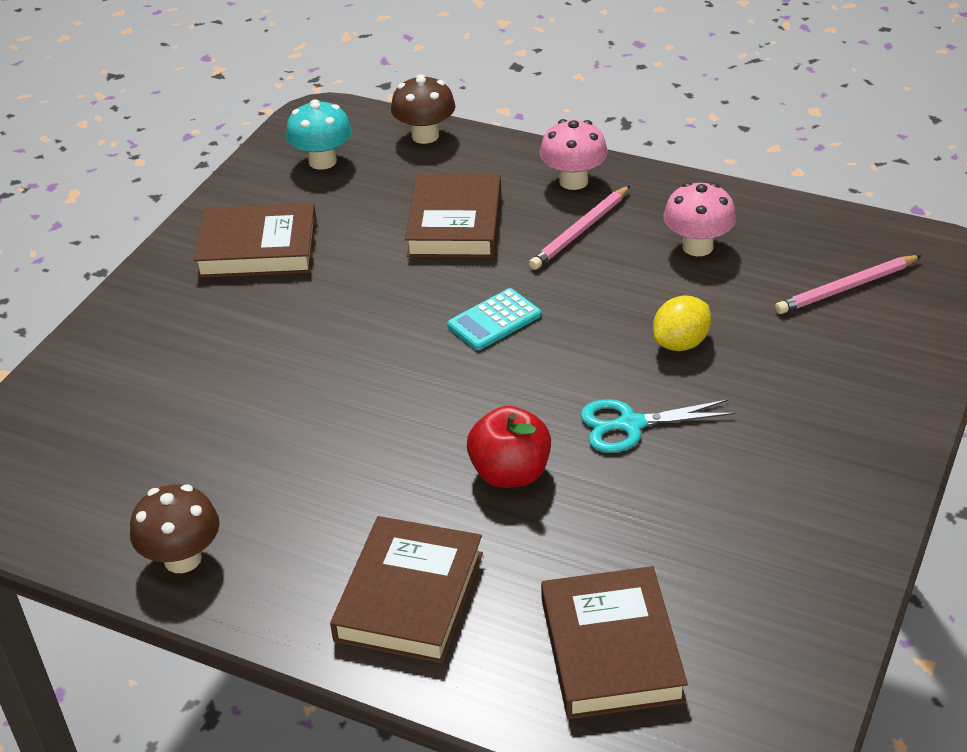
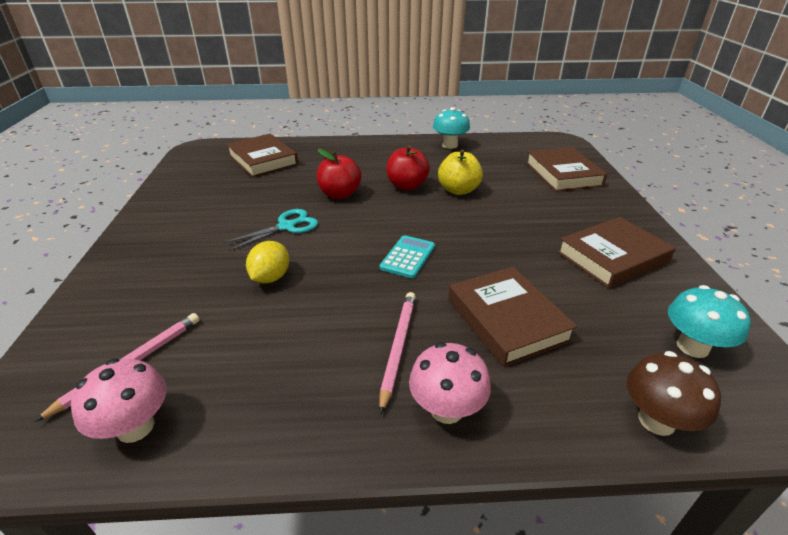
camera: 150 degrees right, 5 degrees down
(182, 558) = (449, 145): brown mushroom -> turquoise mushroom
(310, 416) = (458, 190): none -> yellow apple
(382, 457) = (407, 186): none -> red apple
(409, 596) = (352, 155): brown book -> brown book (563, 174)
(697, 247) = (282, 366): pink mushroom -> pink mushroom (135, 427)

